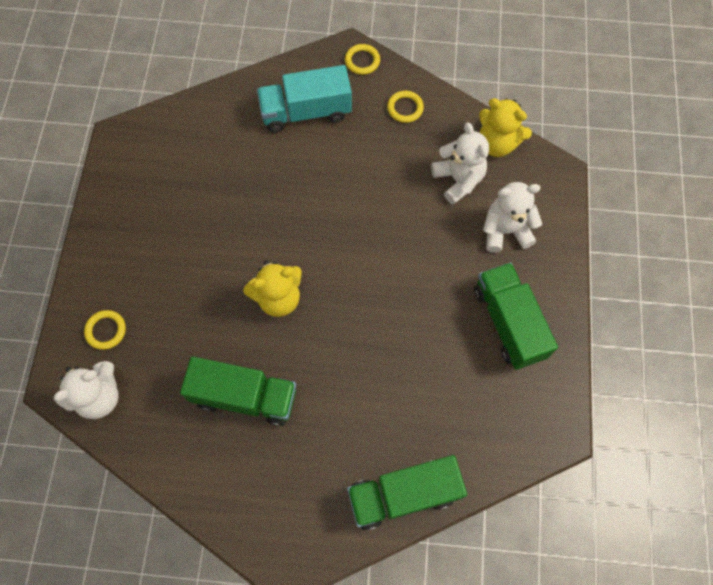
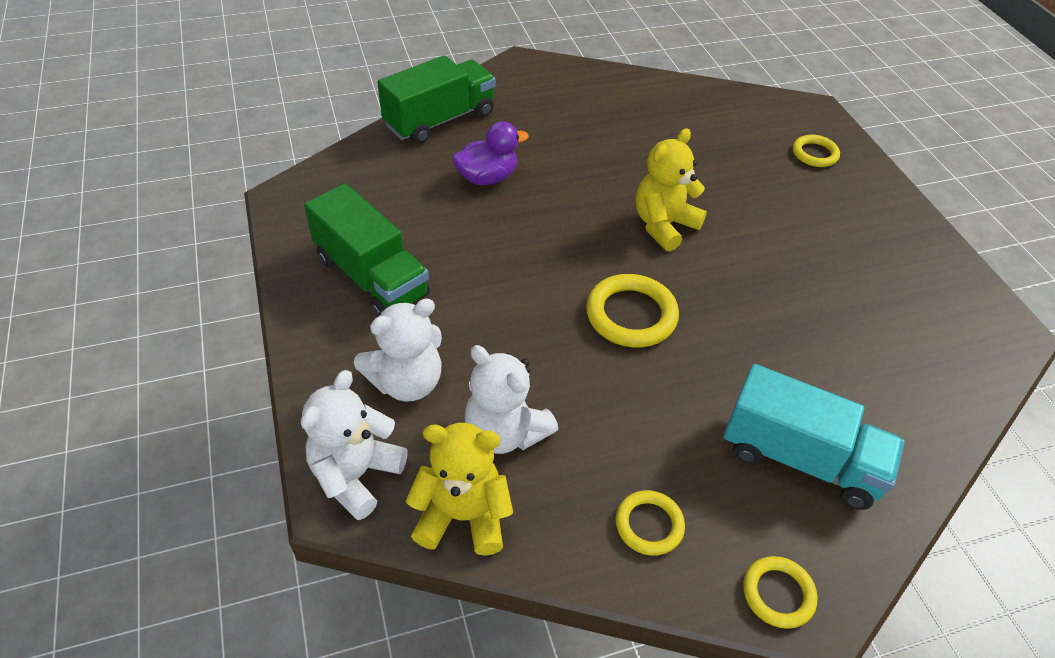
camera: 155 degrees right, 20 degrees down
(99, 396) = (771, 112): white teddy bear -> white teddy bear (356, 475)
(245, 396) = (636, 144): green truck -> none
(306, 112) = (800, 458): turquoise truck -> turquoise truck turned 60 degrees clockwise
(345, 230) = (631, 315): none -> yellow ring
(389, 399) = (487, 177): none -> purple duck

